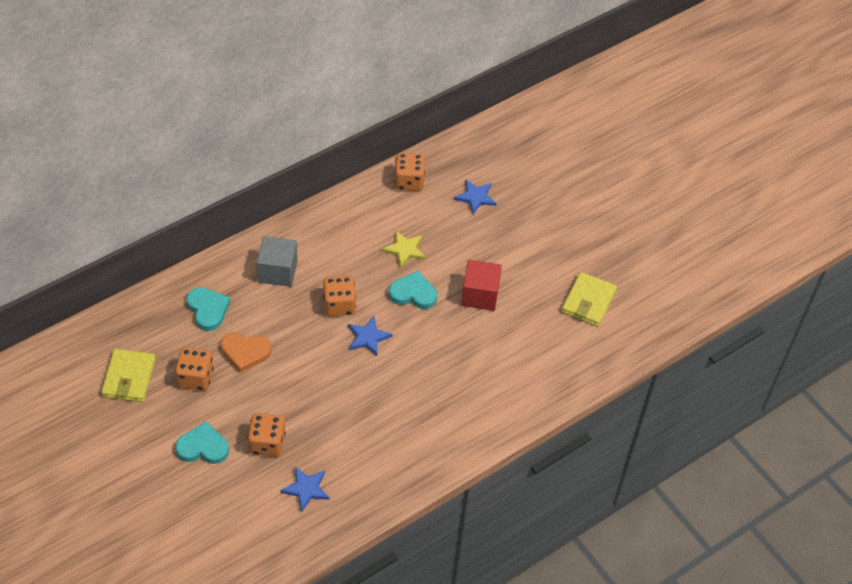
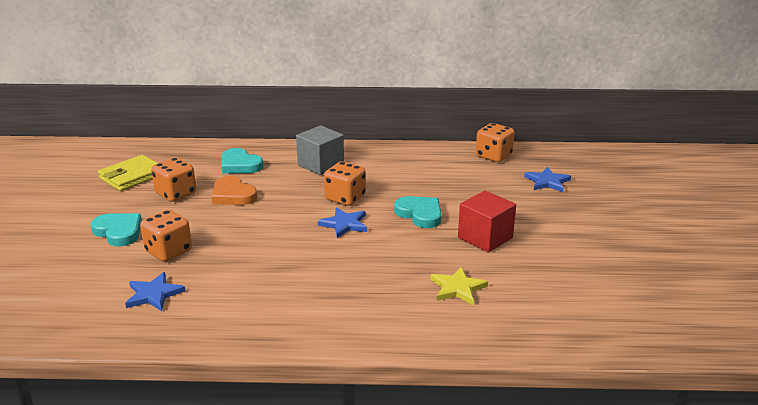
camera: 40 degrees right, 25 degrees down
(208, 310) = (240, 165): turquoise heart -> turquoise heart turned 120 degrees clockwise
(404, 249) = (444, 188): yellow star -> yellow star (457, 288)
(588, 301) = (604, 284): yellow wallet -> none

